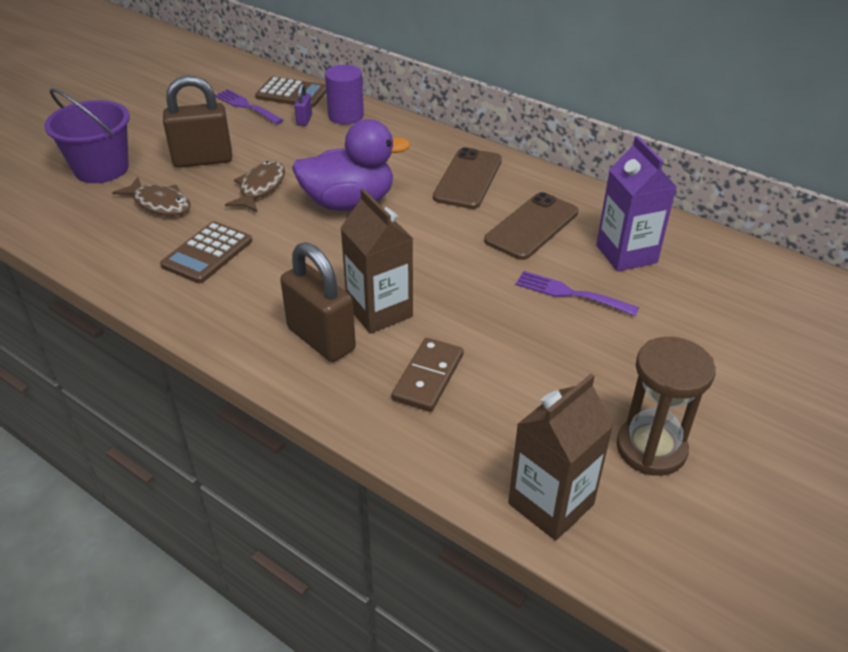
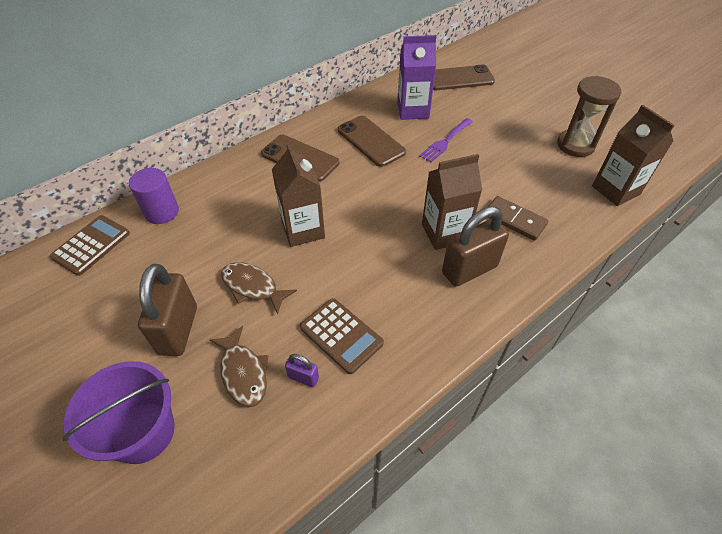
camera: 75 degrees left, 10 degrees up
(159, 204) = (243, 372): brown fish -> brown fish turned 105 degrees clockwise
(246, 106) = (91, 285): purple fork -> none
(304, 120) = (150, 242): purple padlock -> purple padlock (303, 377)
(349, 203) = (303, 230): purple duck -> brown carton
(750, 293) = (459, 78): none -> brown phone

